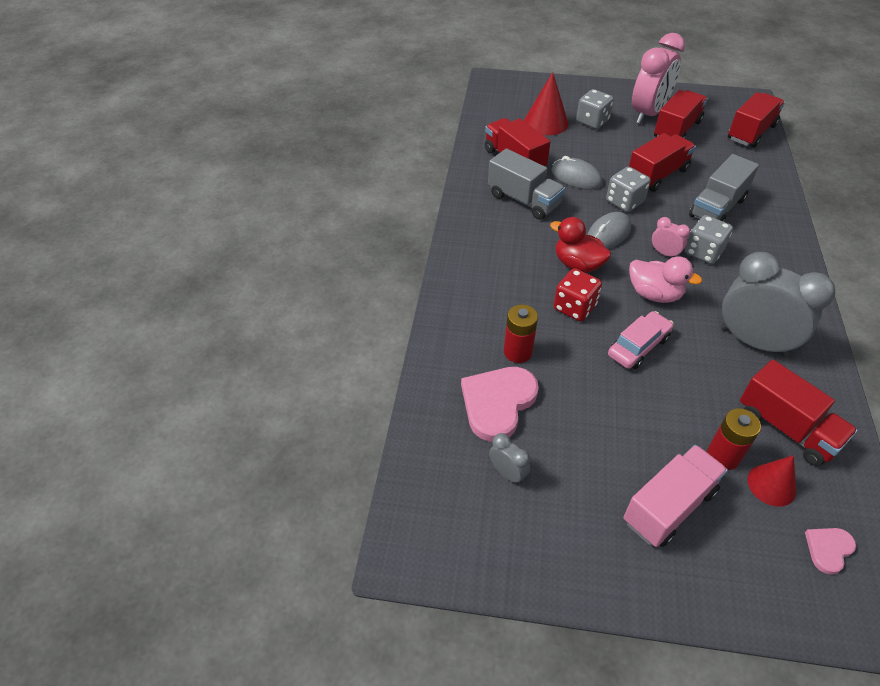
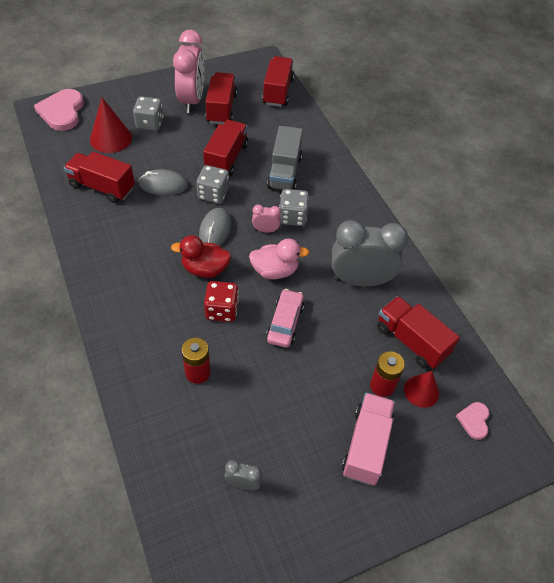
camera: 35 degrees left, 5 degrees up
(497, 403) = (205, 426): pink heart -> pink heart (62, 112)
(523, 200) = (131, 225): grey truck -> none
(786, 428) = (411, 341): red truck -> red truck turned 150 degrees counterclockwise

